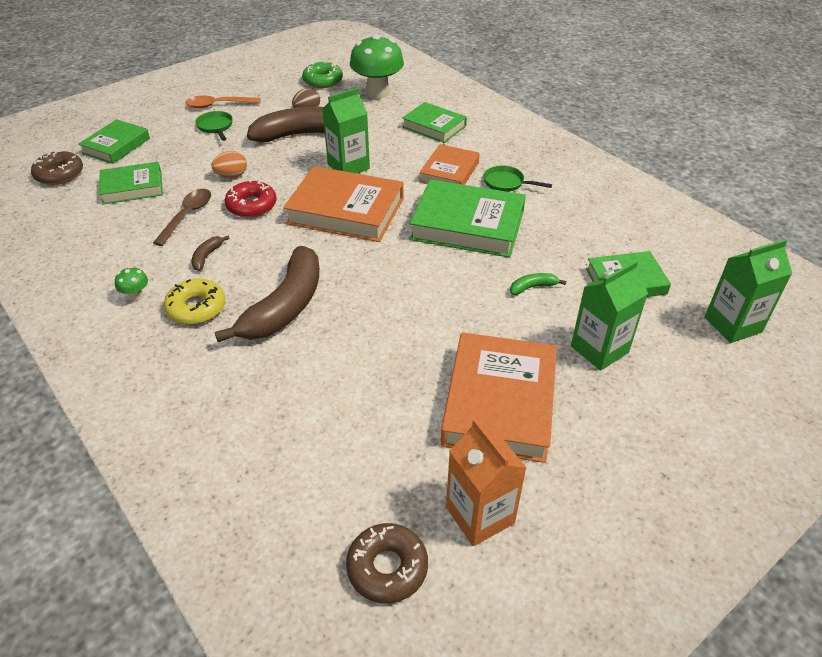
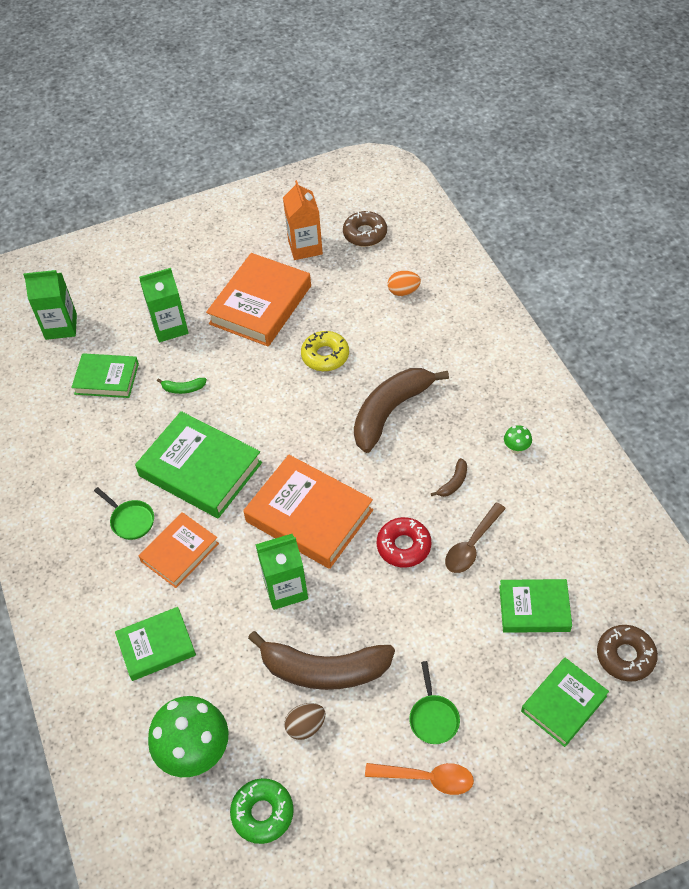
camera: 160 degrees left, 10 degrees up
(196, 308) = (464, 425): yellow donut -> yellow donut (325, 356)
(232, 175) = (420, 604): orange egg -> orange egg (403, 291)
(434, 126) = (156, 646): green book -> green book turned 75 degrees counterclockwise

